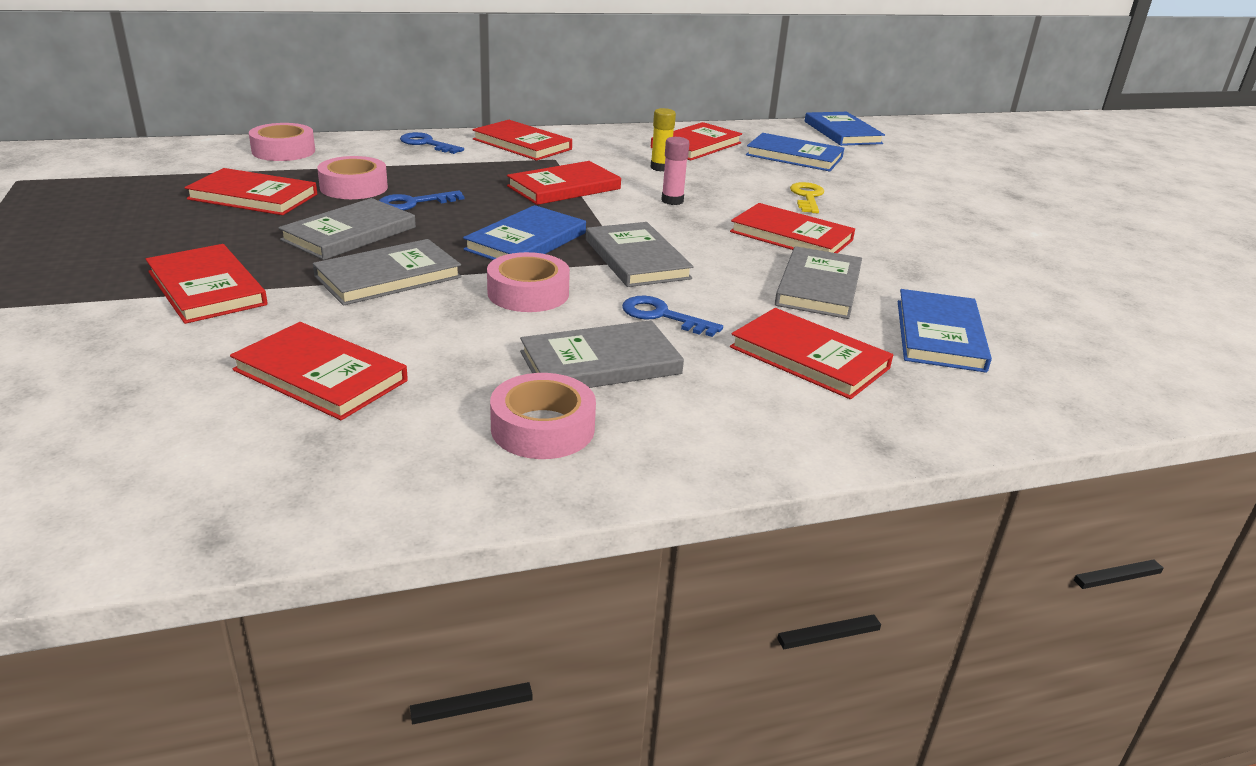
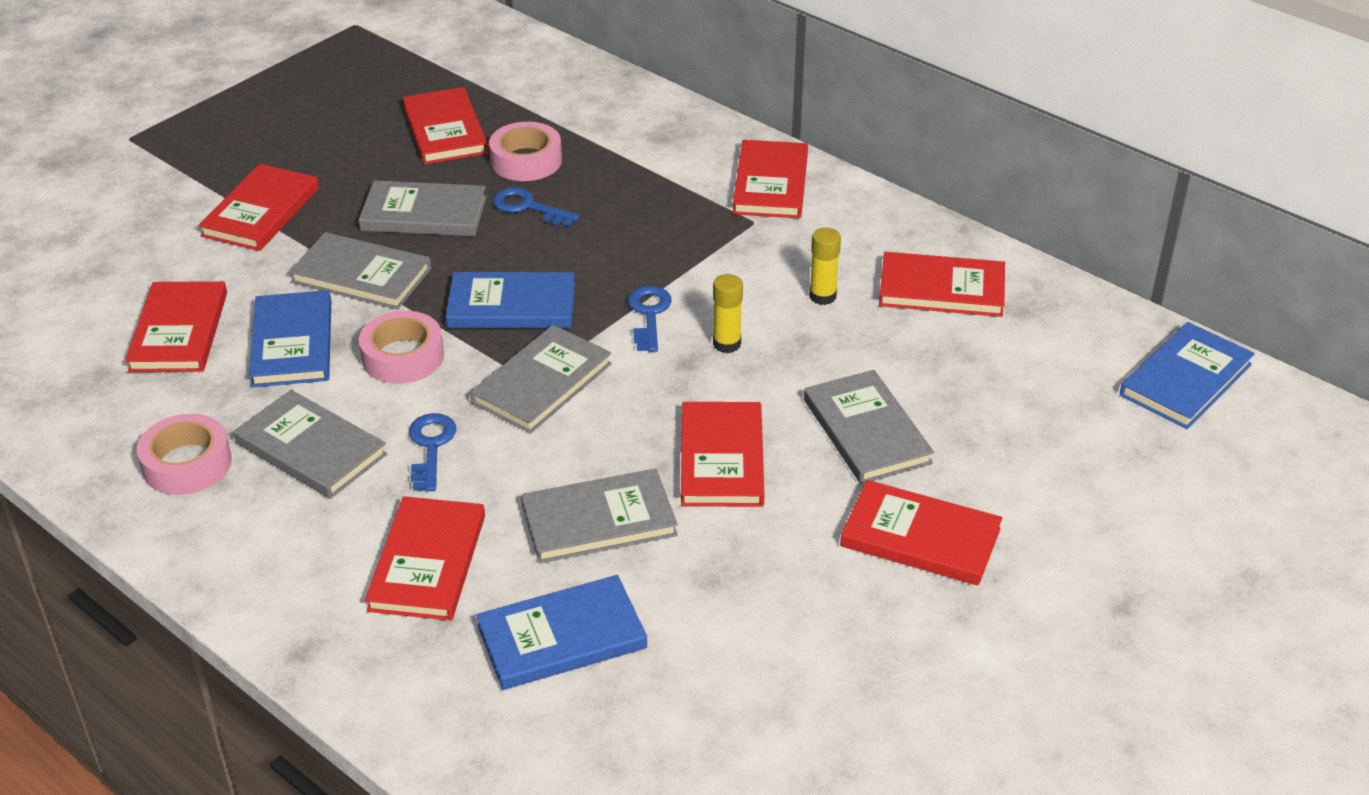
camera: 60 degrees right, 10 degrees up
(283, 151) = (566, 82): pink tape -> none
(427, 144) = (690, 135): blue key -> blue key (649, 315)
(564, 187) = (676, 264): red book -> red book (920, 537)
(672, 201) = (727, 344): pink glue stick -> yellow glue stick
(794, 156) = (1011, 373): blue book -> blue book (292, 343)
(807, 197) = (867, 431): yellow key -> grey book

